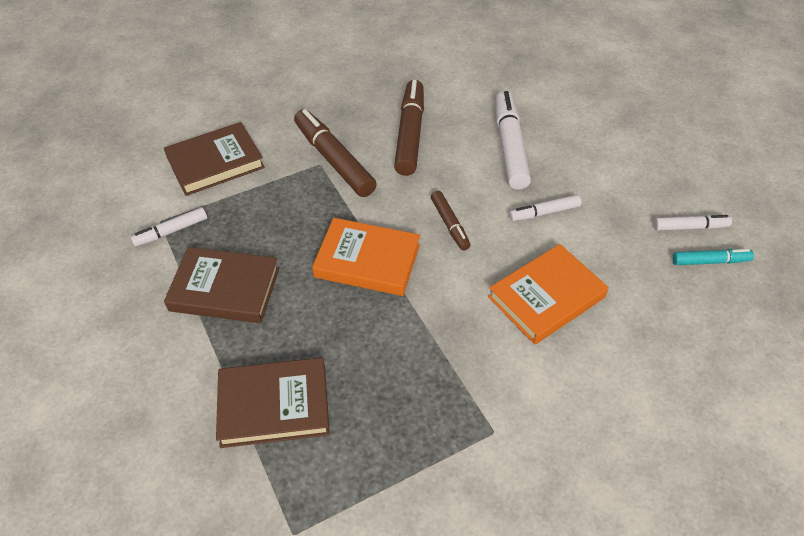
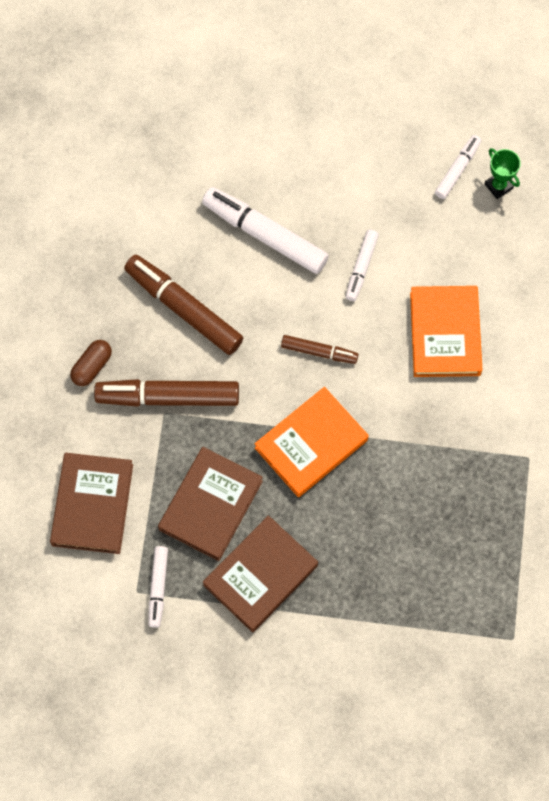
camera: 55 degrees left, 20 degrees up
(274, 405) = (402, 597): brown book -> brown book (210, 505)
(323, 112) = (92, 366): none -> brown capsule
(710, 261) = (498, 186): turquoise marker -> green trophy

